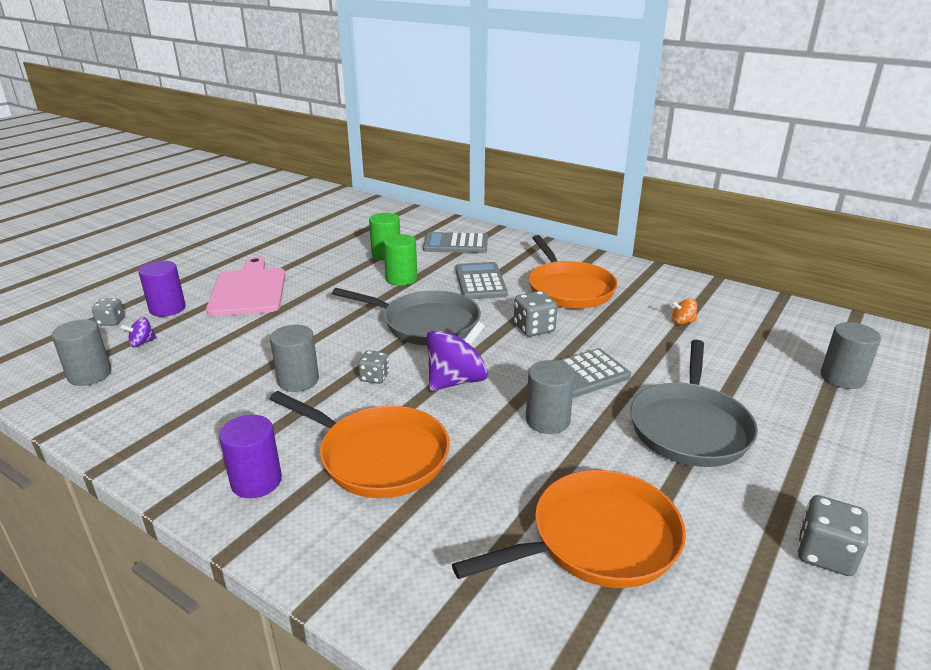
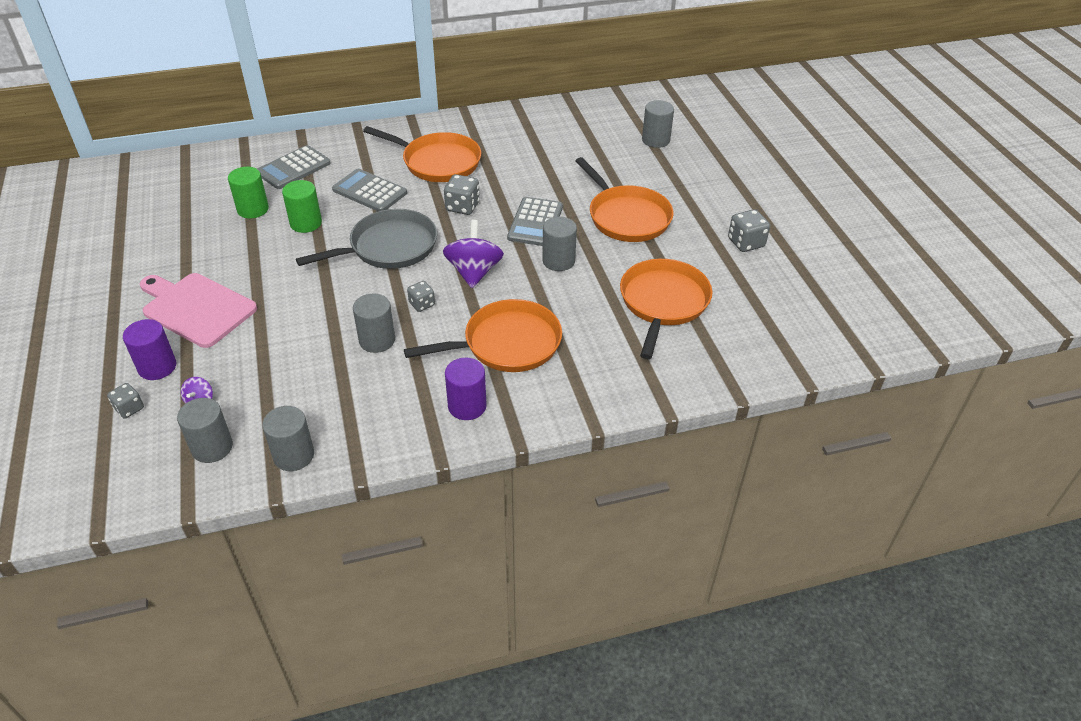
camera: 50 degrees left, 15 degrees up
(105, 417) = (294, 455): none -> grey cylinder
(682, 322) = (538, 149): orange spinning top -> none
(690, 427) = (627, 217): grey pan -> orange pan

